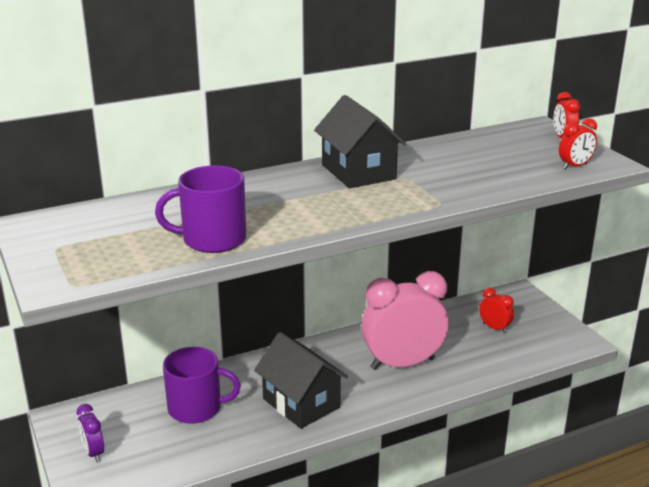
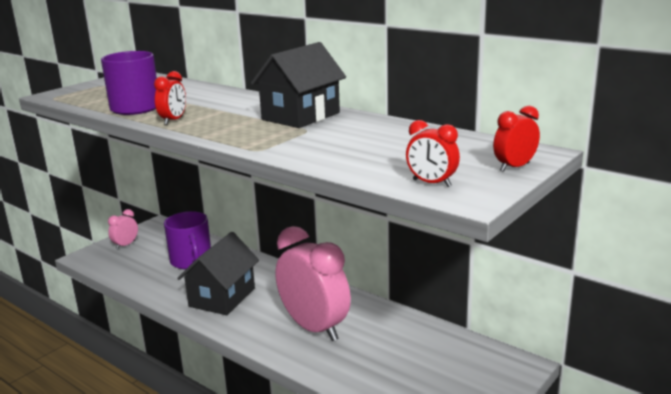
camera: 65 degrees right, 5 degrees down
(93, 453) = (125, 245): purple clock -> pink clock
(494, 328) = (427, 365): red clock -> red clock (173, 120)

